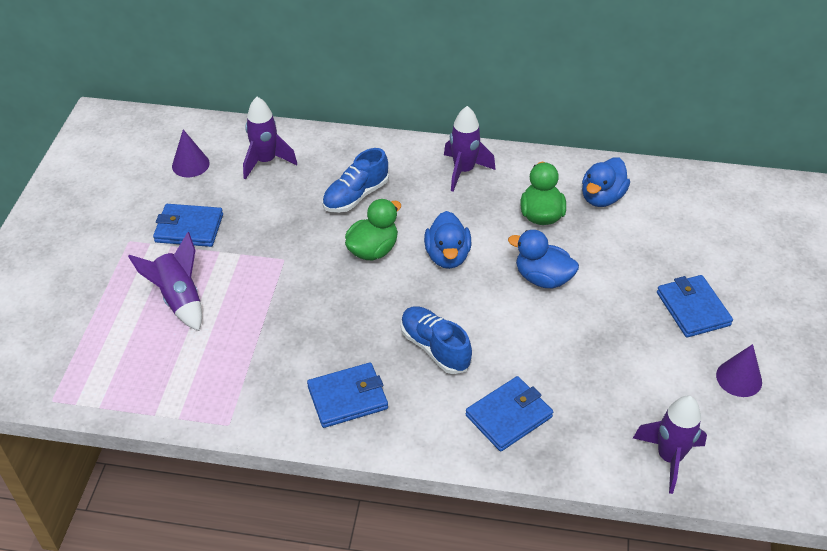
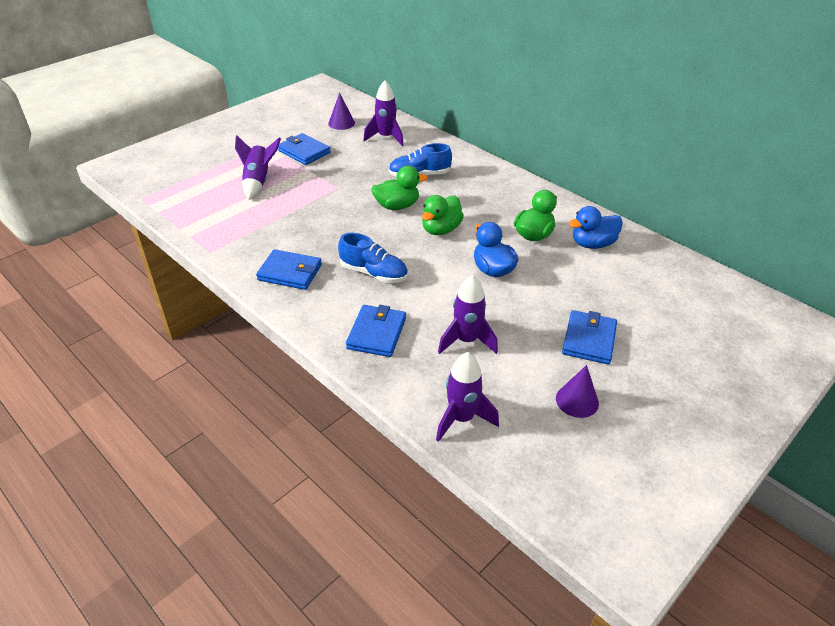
camera: 35 degrees right, 5 degrees down
(435, 348) = (374, 273): blue shoe -> blue shoe turned 120 degrees clockwise
(447, 256) = (441, 229): blue duck -> green duck
(464, 171) = (507, 190): purple rocket -> purple rocket (466, 341)
(509, 416) = (376, 333): blue wallet -> blue wallet turned 75 degrees counterclockwise

